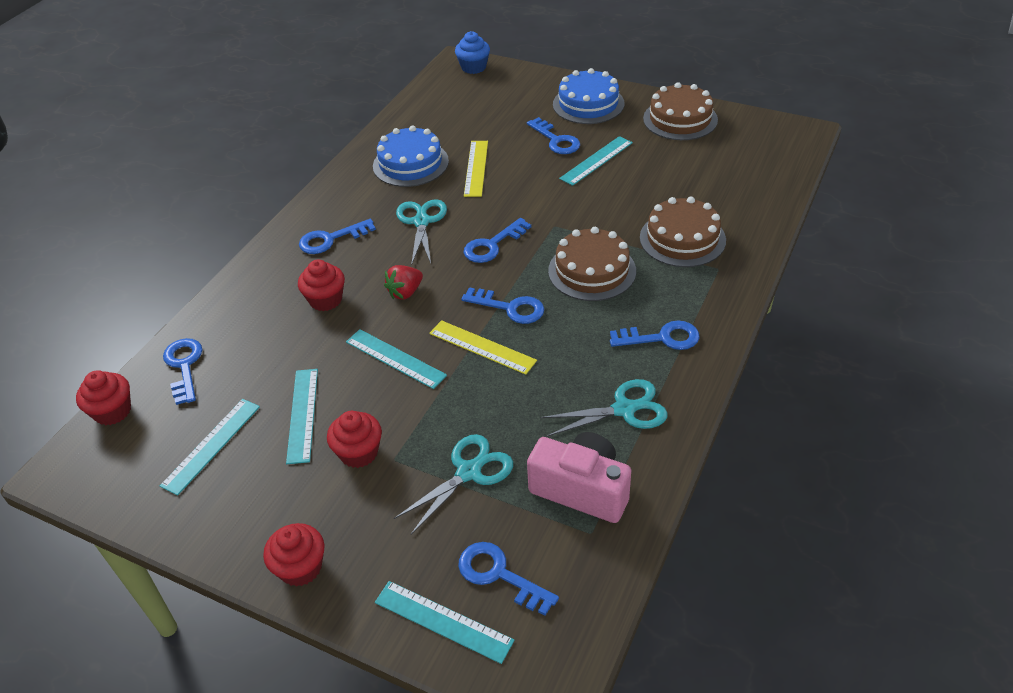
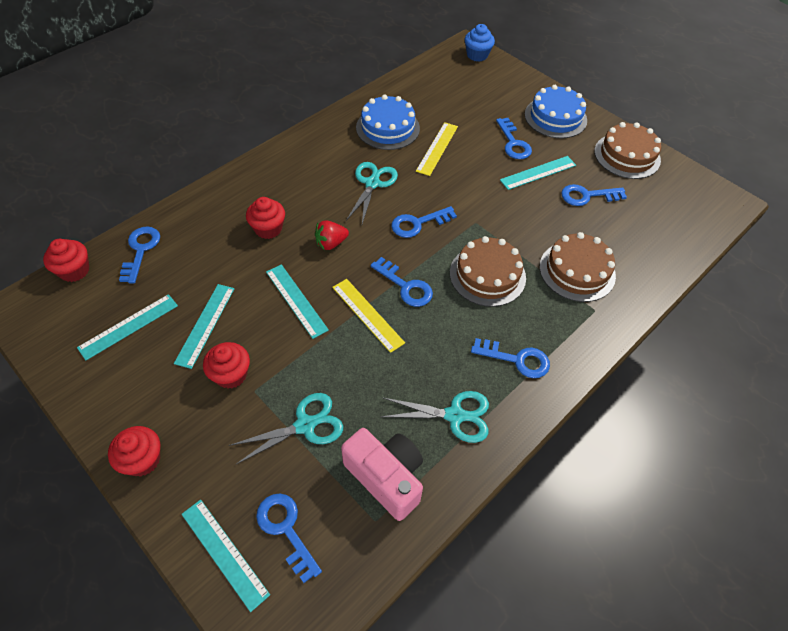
camera: 15 degrees right, 10 degrees up
(331, 239) = (296, 176): blue key -> blue key (587, 196)

